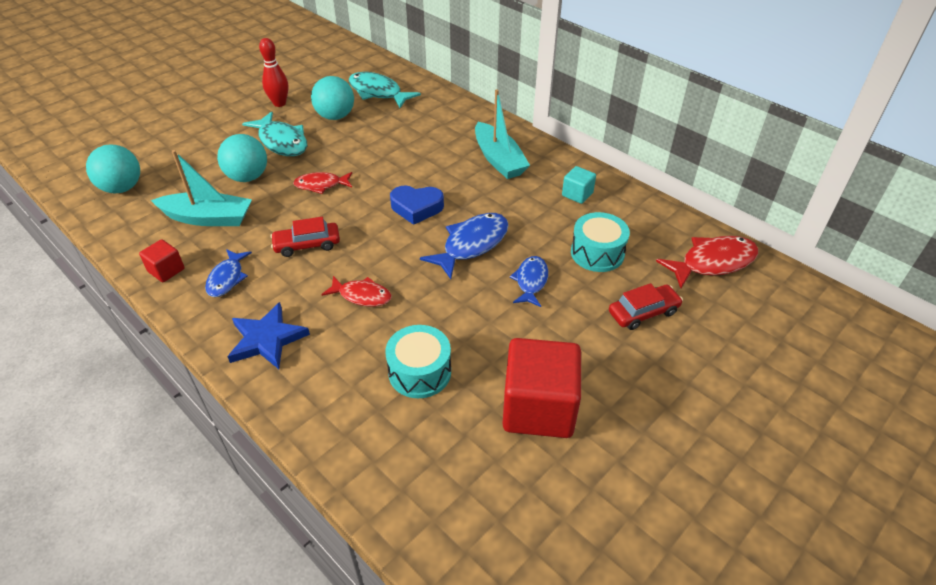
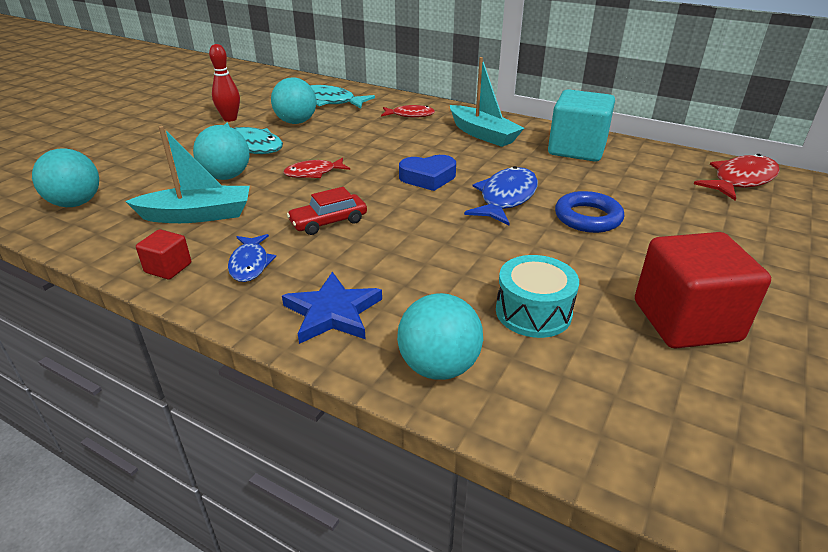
camera: 15 degrees left, 10 degrees down
(319, 406) = (439, 367): none -> turquoise ball
(362, 296) = (419, 255): red fish -> red fish (410, 115)
(531, 281) = (588, 217): blue fish -> blue ring
(577, 194) = (576, 149): turquoise cube -> turquoise cube, size x2.10
(597, 253) = (632, 188): turquoise drum -> none
(643, 312) = (715, 225): red car -> none

